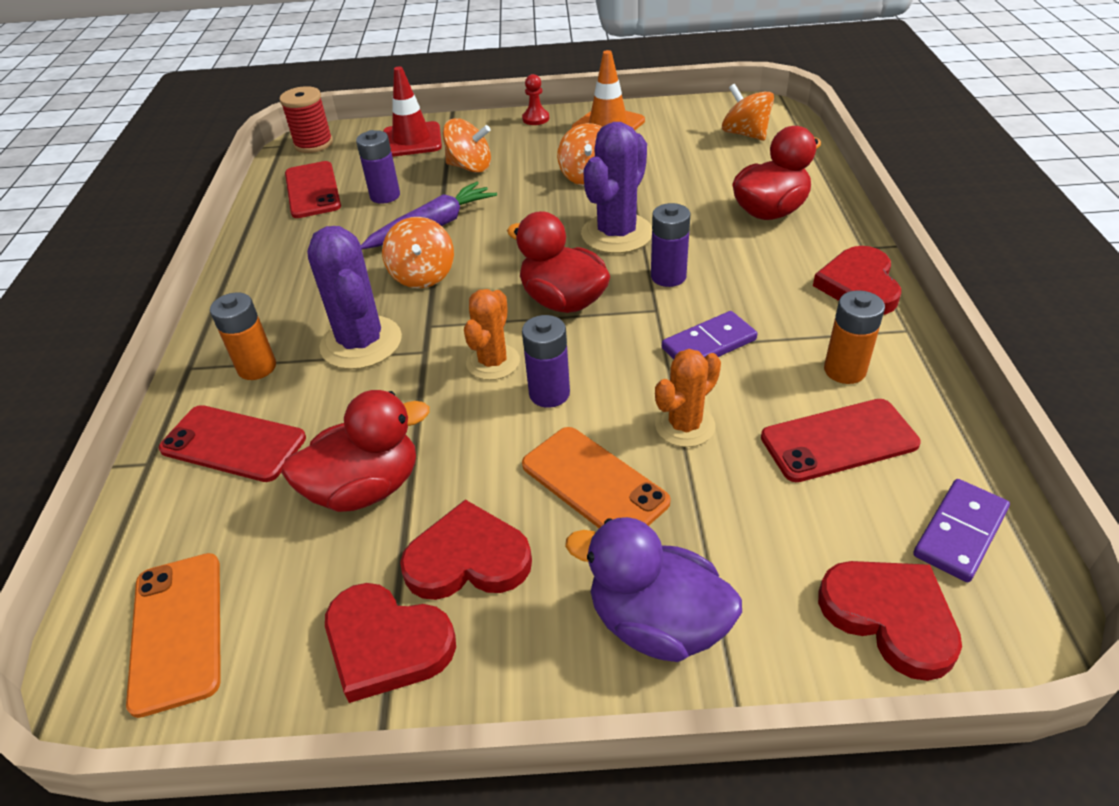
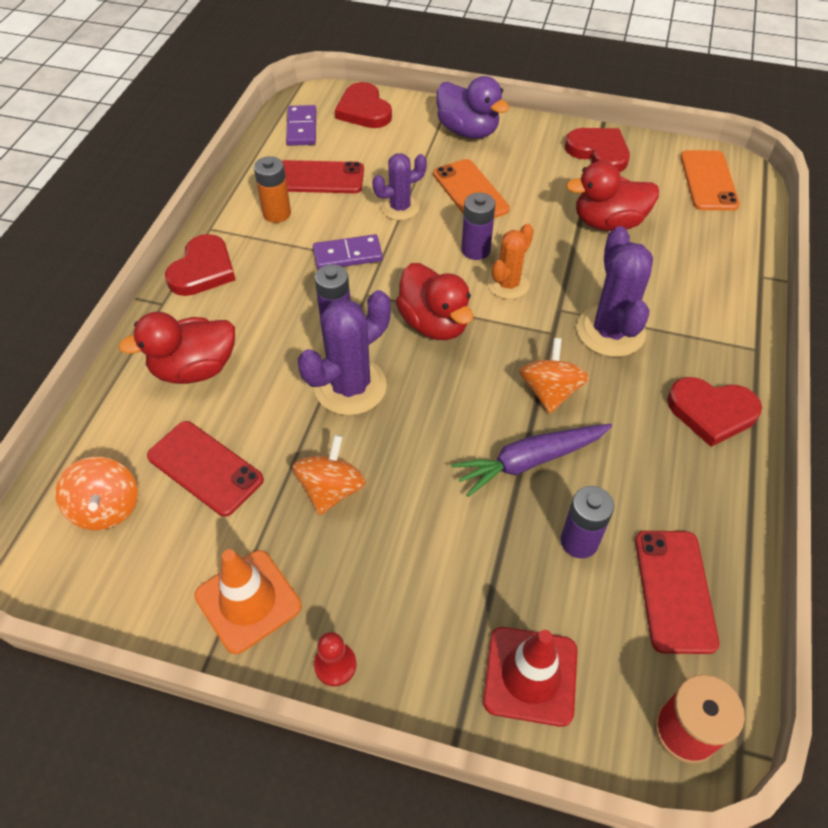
camera: 165 degrees left, 10 degrees up
(233, 444) = (702, 273): red phone -> red phone (205, 468)
(257, 367) = (697, 332): orange battery -> none
(468, 559) = (552, 175): red heart -> red heart (711, 412)
(470, 167) = (463, 566): orange spinning top -> none
(685, 426) = (400, 208): orange cactus -> purple cactus
(959, 532) = (302, 128): purple domino -> purple domino turned 60 degrees counterclockwise

